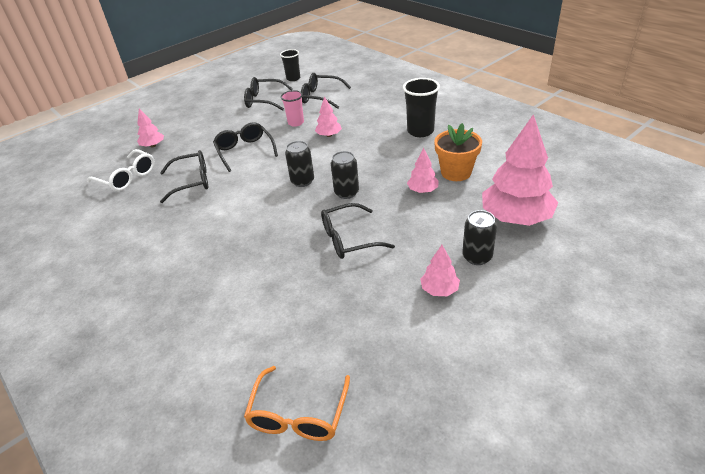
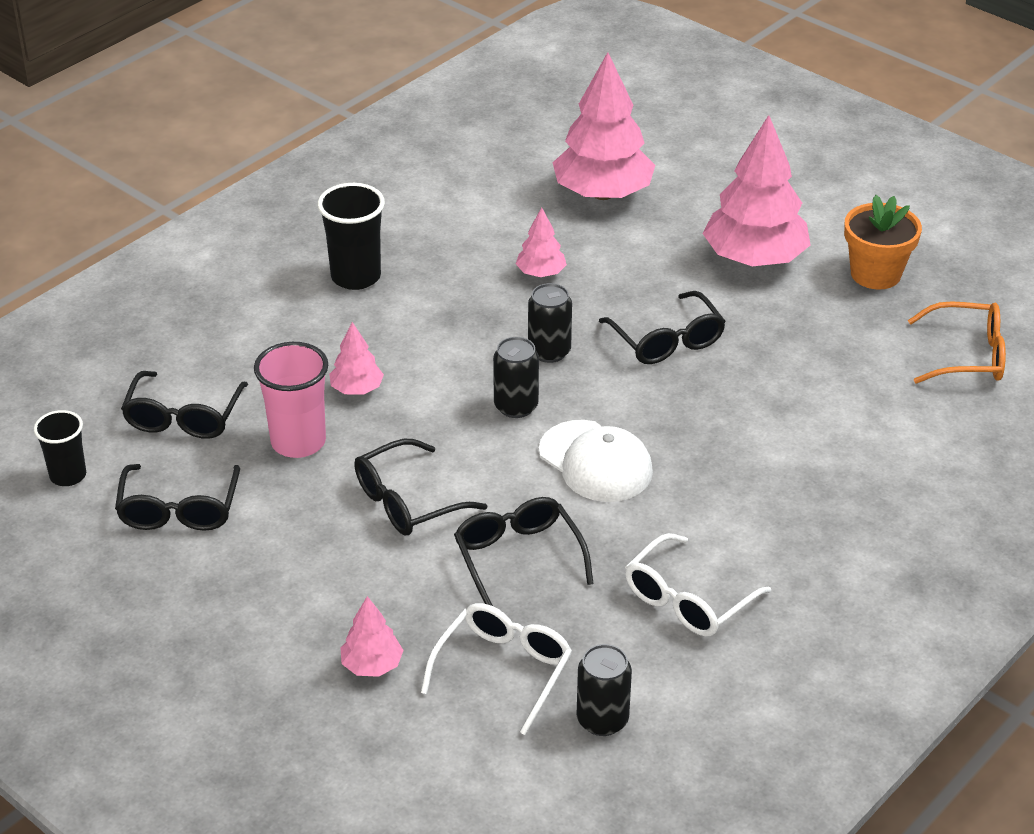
camera: 100 degrees left, 0 degrees up
(132, 234) = (687, 600): none -> white glasses
(249, 207) = (595, 462): none -> white cap
(296, 123) = (298, 442): pink cup -> pink cup, size x1.54
(439, 289) = (754, 259): pink tree -> pink tree, size x2.12
(456, 172) = (490, 241): orange flower pot -> orange flower pot (875, 274)
(477, 257) = (688, 228): black can -> black can (602, 720)

